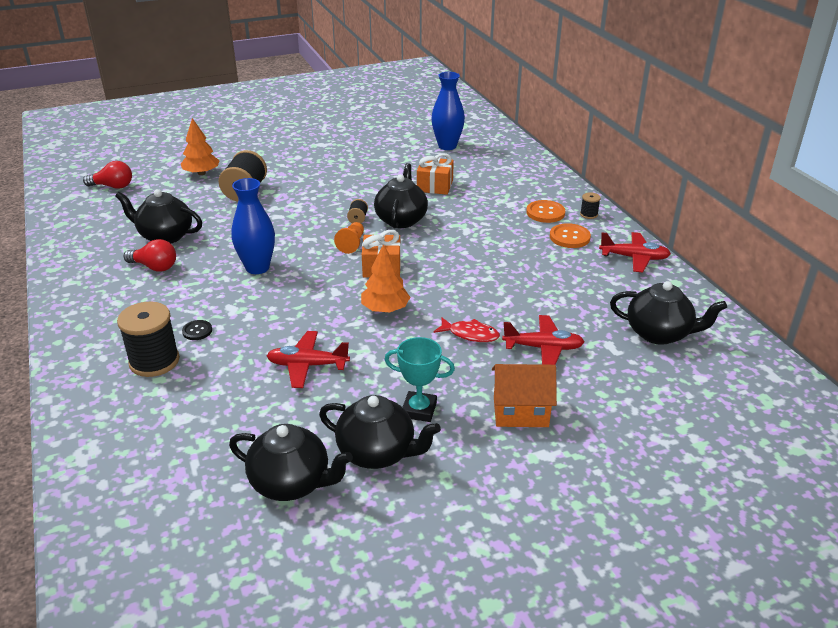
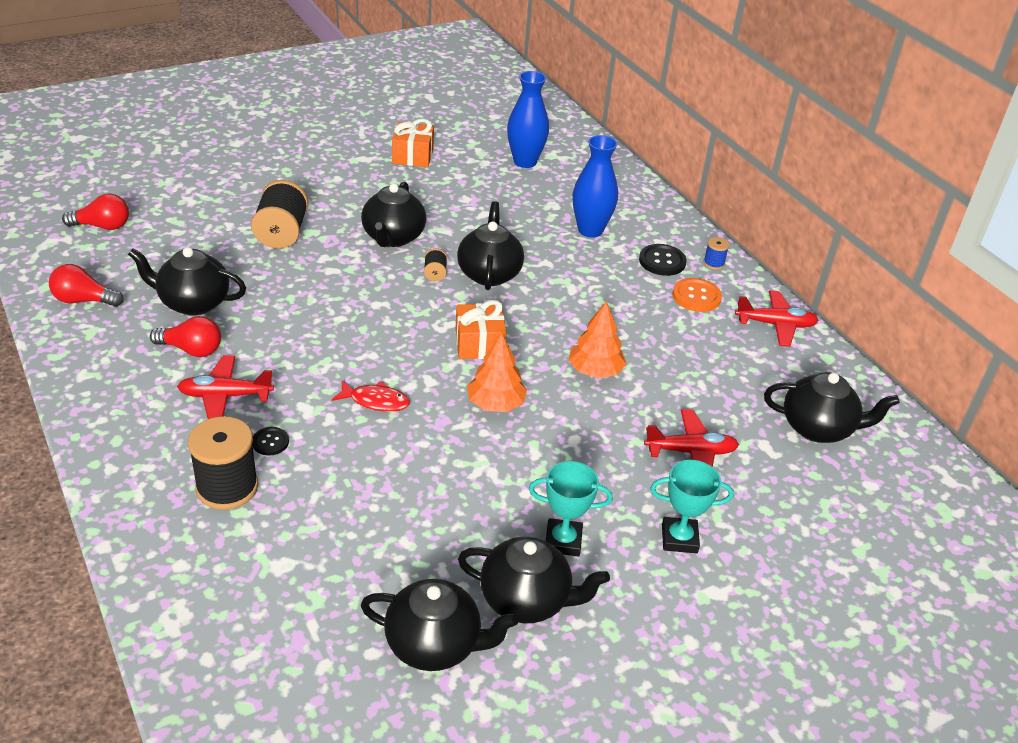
camera: 10 degrees left, 5 degrees up
(84, 233) = (84, 300): none -> red light bulb
(201, 173) = (217, 205): orange tree -> orange tree (595, 371)
(257, 268) = (324, 348): blue vase -> blue vase (590, 230)
(307, 365) = (418, 486): red plane -> red plane (225, 396)
(331, 195) = (393, 238): none -> black teapot
(352, 244) = (435, 311): orange pawn -> none
(435, 186) = (521, 222): orange gift -> orange gift (413, 156)
(470, 334) = (603, 436): red fish -> red fish (376, 401)
(520, 412) = (679, 539): orange house -> turquoise trophy
(545, 213) = (662, 261): orange button -> black button
(589, 214) = (713, 263): black spool -> blue spool

